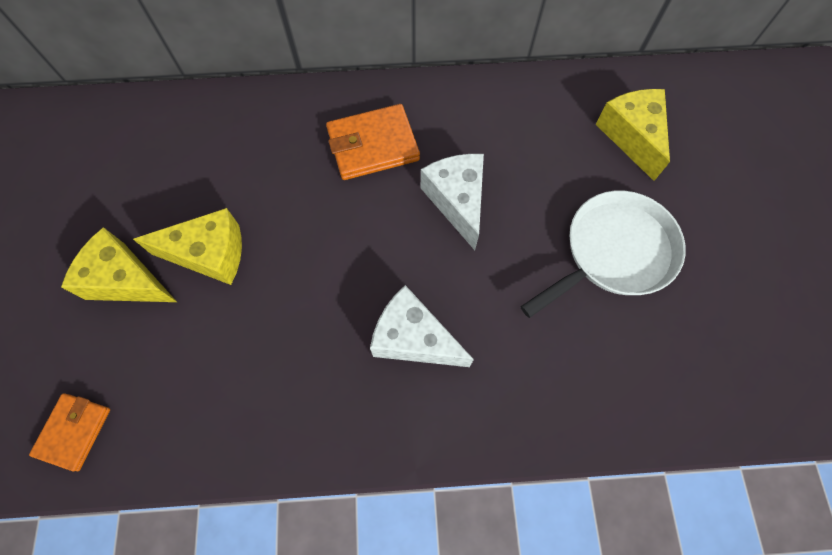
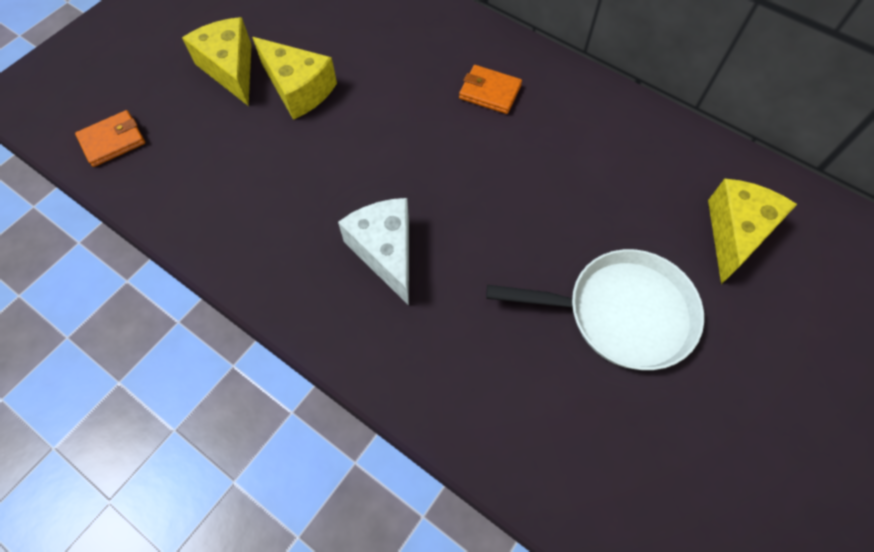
camera: 40 degrees right, 5 degrees down
(373, 145) = (490, 92): orange wallet -> orange wallet, size x0.64
(457, 201) = (519, 177): white cheese -> none

